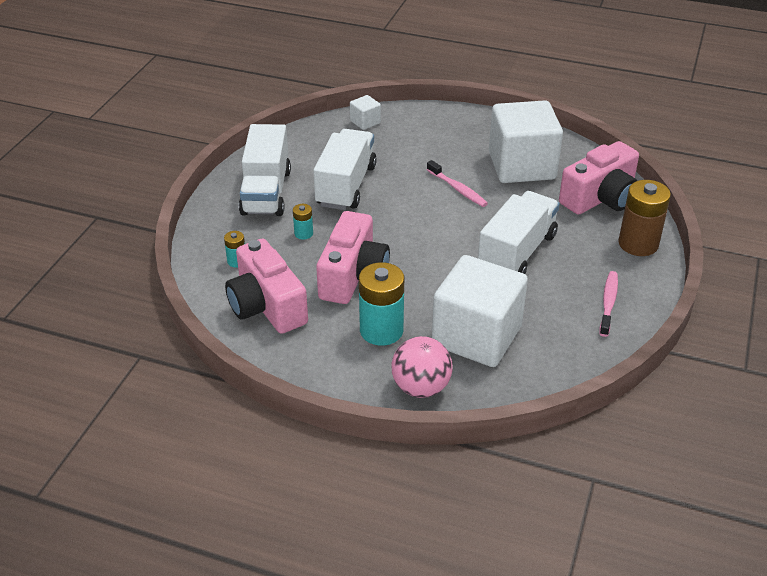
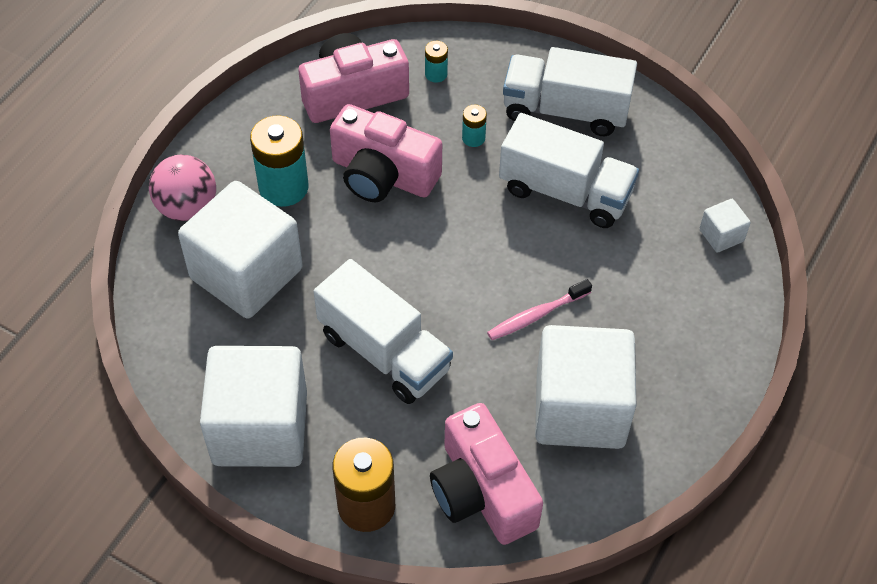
camera: 100 degrees right, 15 degrees up
(608, 303) = (260, 428): pink toothbrush -> white cube

